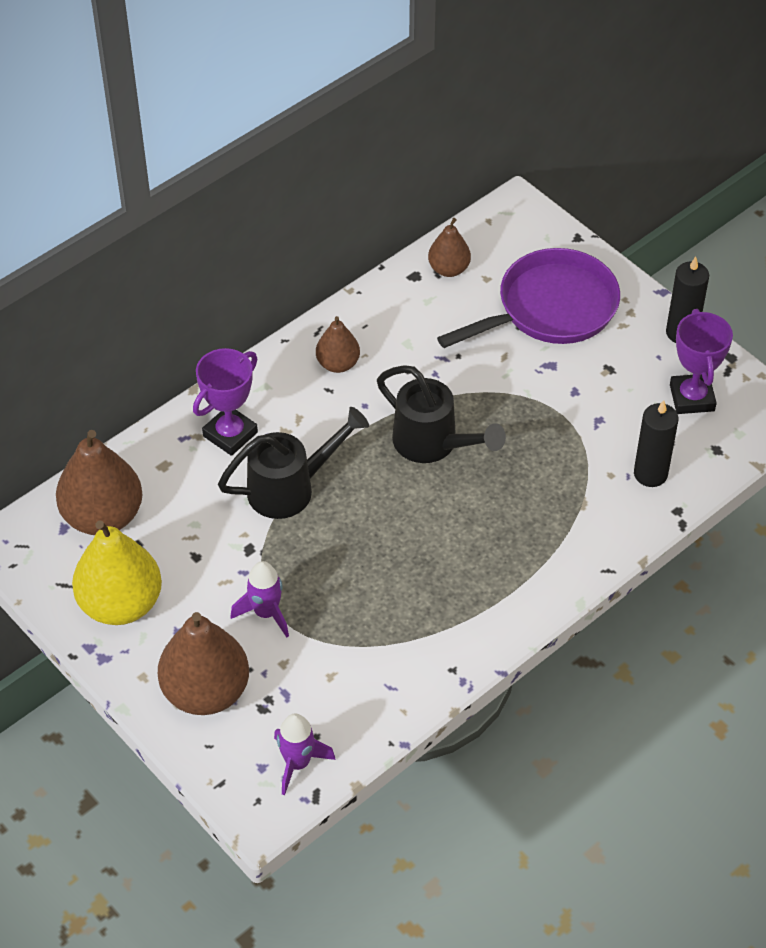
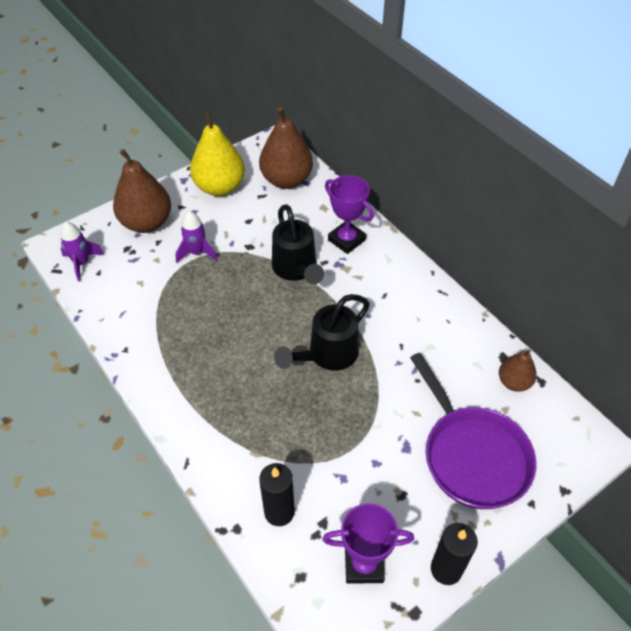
camera: 95 degrees right, 0 degrees up
(338, 364) = (409, 302): brown pear -> none

